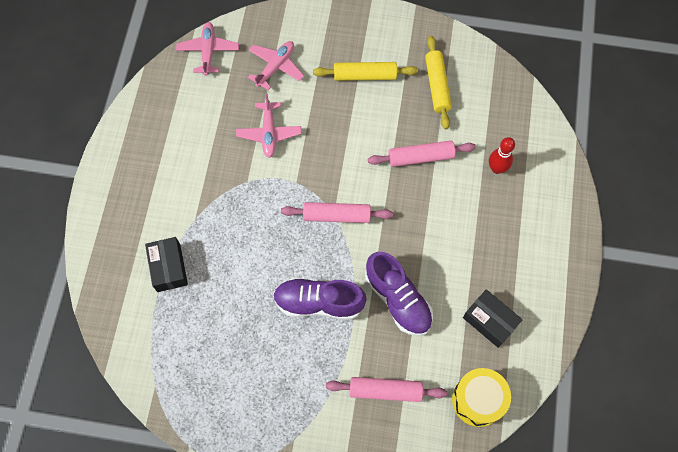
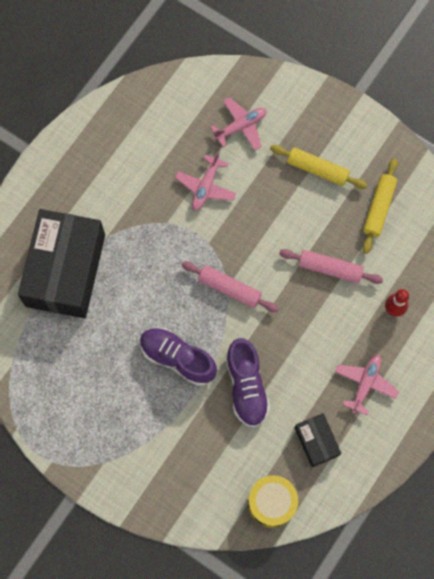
camera: 25 degrees right, 5 degrees up
(168, 268) = (65, 270): black box -> black box, size x2.15
(208, 51) = (187, 85): pink plane -> pink plane (365, 384)
(385, 391) = (197, 458): pink rolling pin -> none

